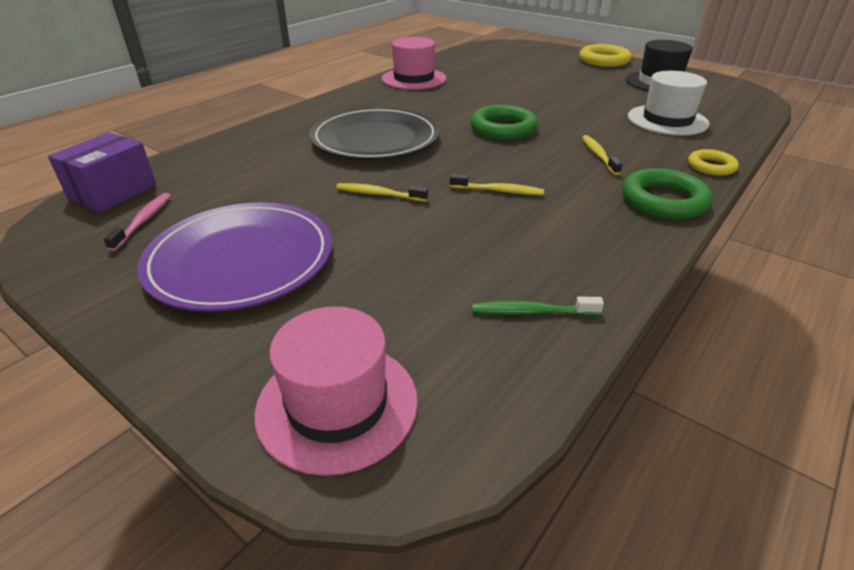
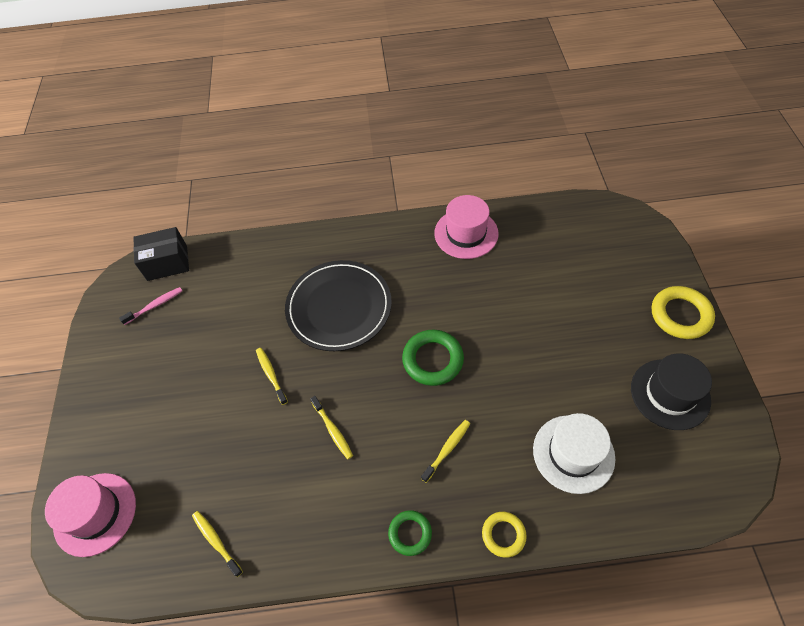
camera: 50 degrees right, 20 degrees up
(113, 192) = (167, 263): purple box -> black box
(241, 260) = (158, 379): purple plate -> none
(531, 312) = (216, 541): green toothbrush -> yellow toothbrush
(663, 200) = (410, 533): green ring -> green ring, size x0.61

